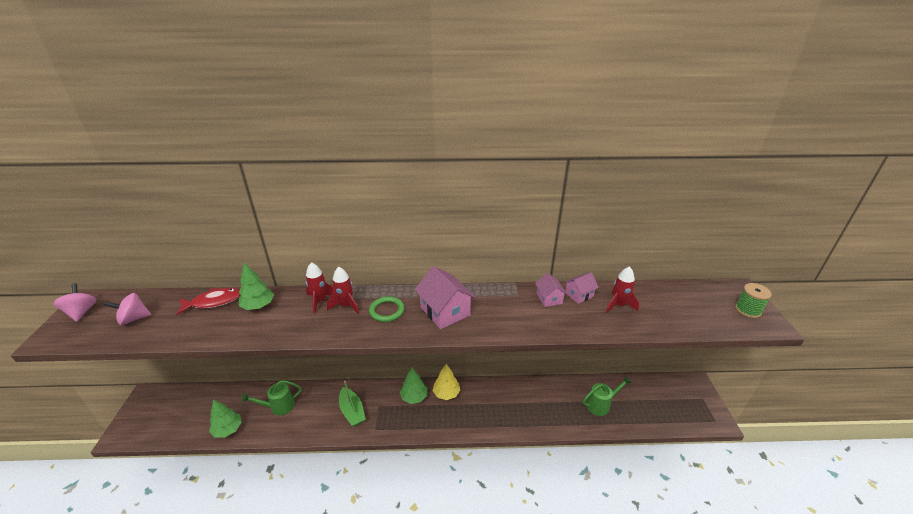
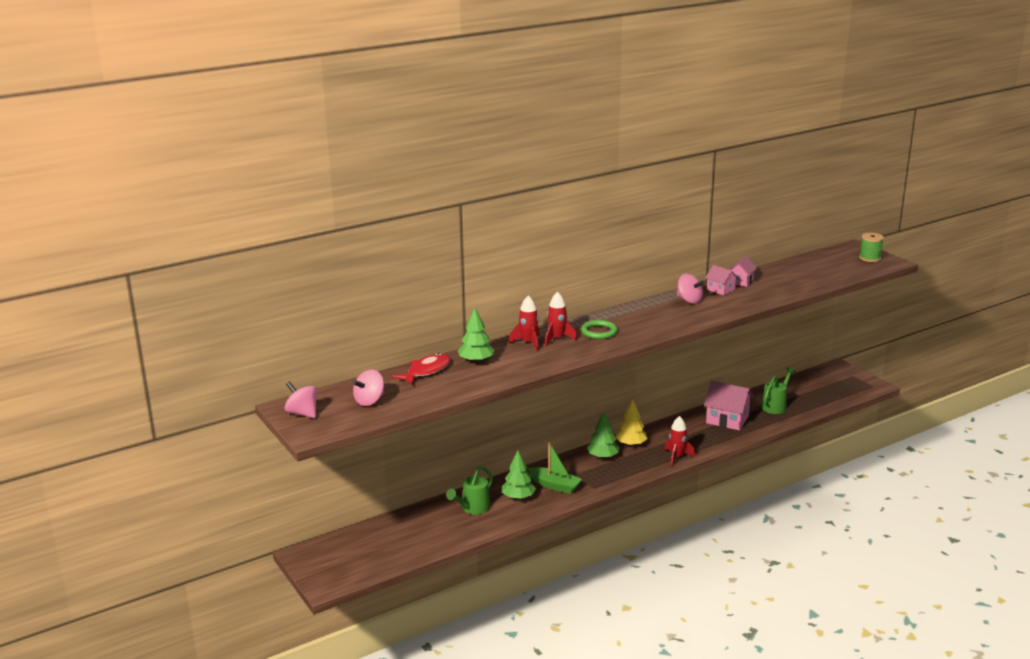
camera: 30 degrees left, 10 degrees down
(228, 429) = (443, 540): green tree -> green tree (518, 497)
(445, 311) = (648, 319): pink house -> pink house (727, 419)
(506, 301) = (689, 300): none -> pink spinning top
(618, 305) = (777, 279): red rocket -> red rocket (677, 457)

